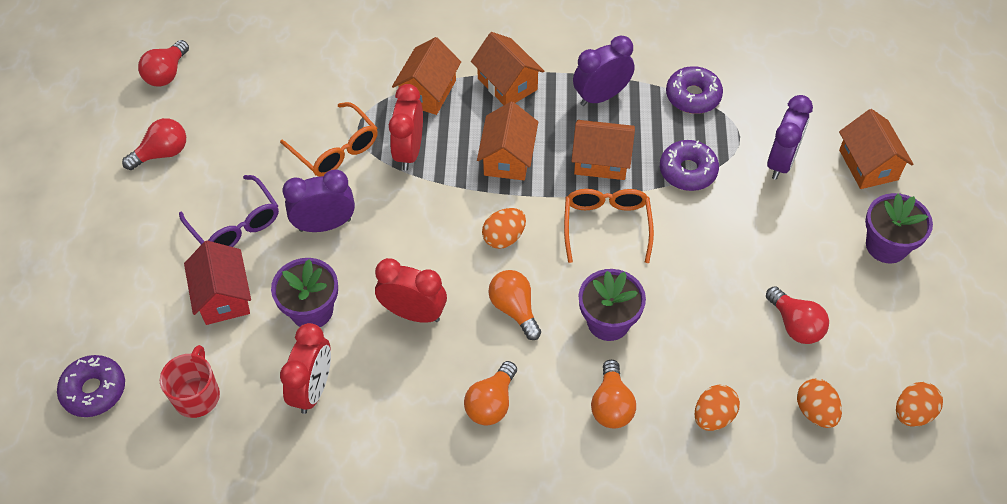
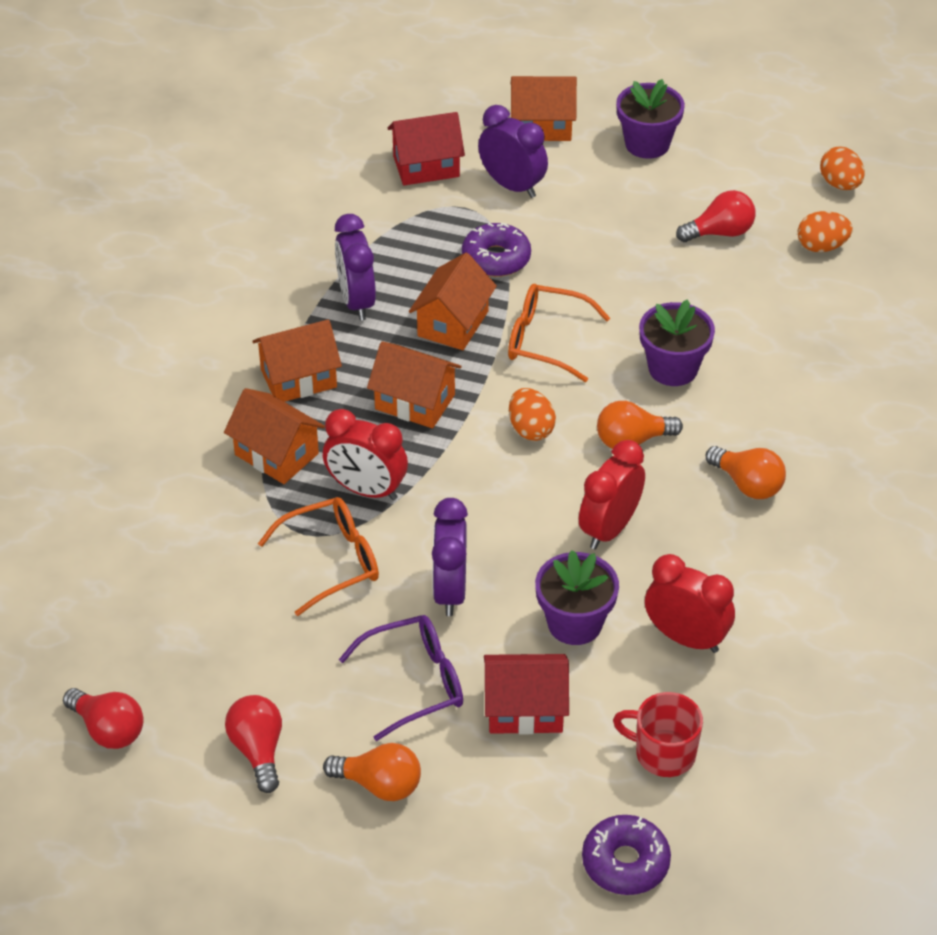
camera: 75 degrees left, 10 degrees down
(611, 405) = (775, 390): orange light bulb -> orange light bulb (379, 785)
(693, 96) = (391, 227): purple donut -> none
(713, 416) = (808, 318): orange egg -> none
(775, 100) = (426, 166): none -> red house

